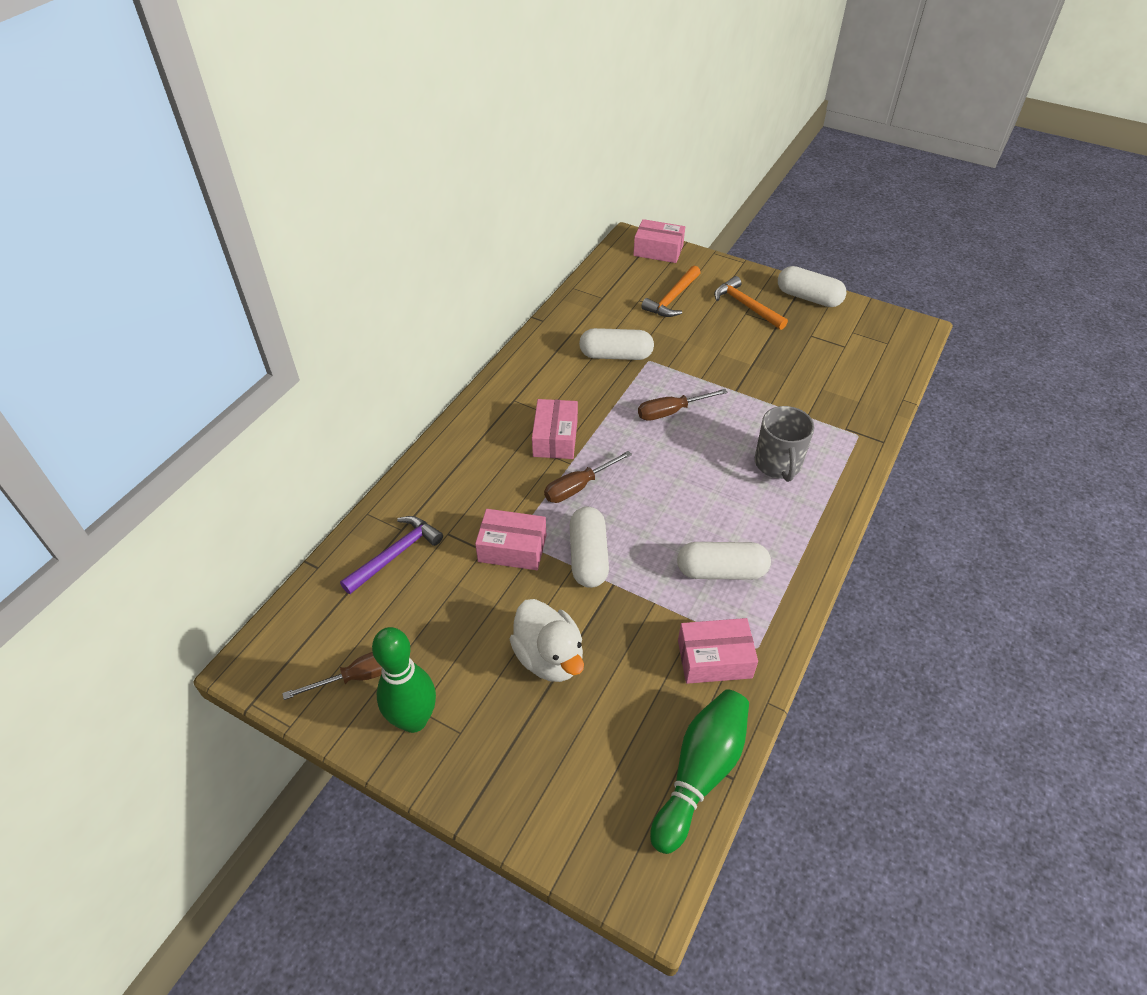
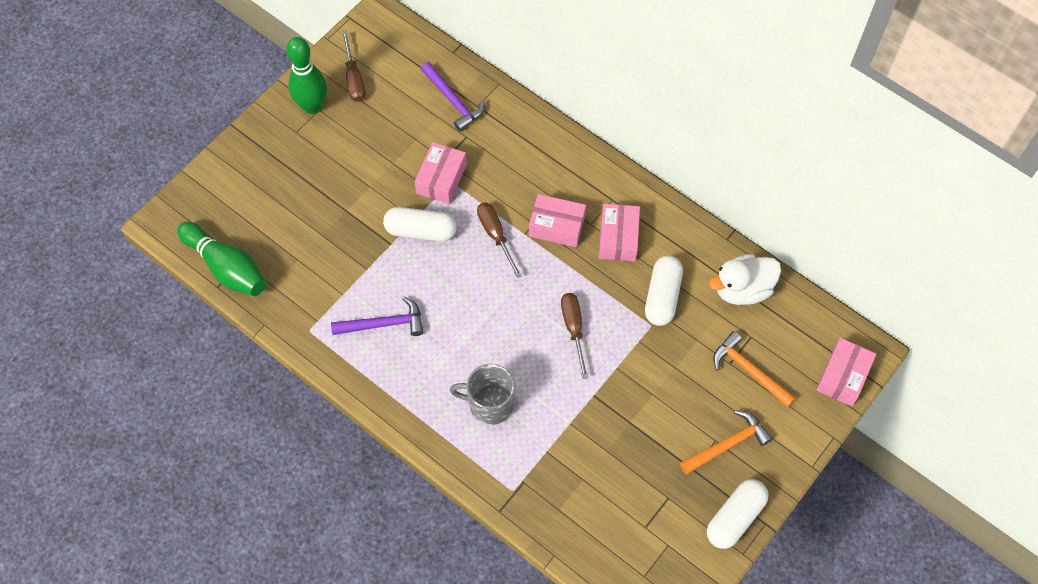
camera: 100 degrees right, 15 degrees up
(549, 657) = (338, 191): white duck -> white duck (742, 289)
(714, 659) = (307, 298): pink box -> pink box (618, 238)
(721, 571) = (384, 324): white capsule -> purple hammer

